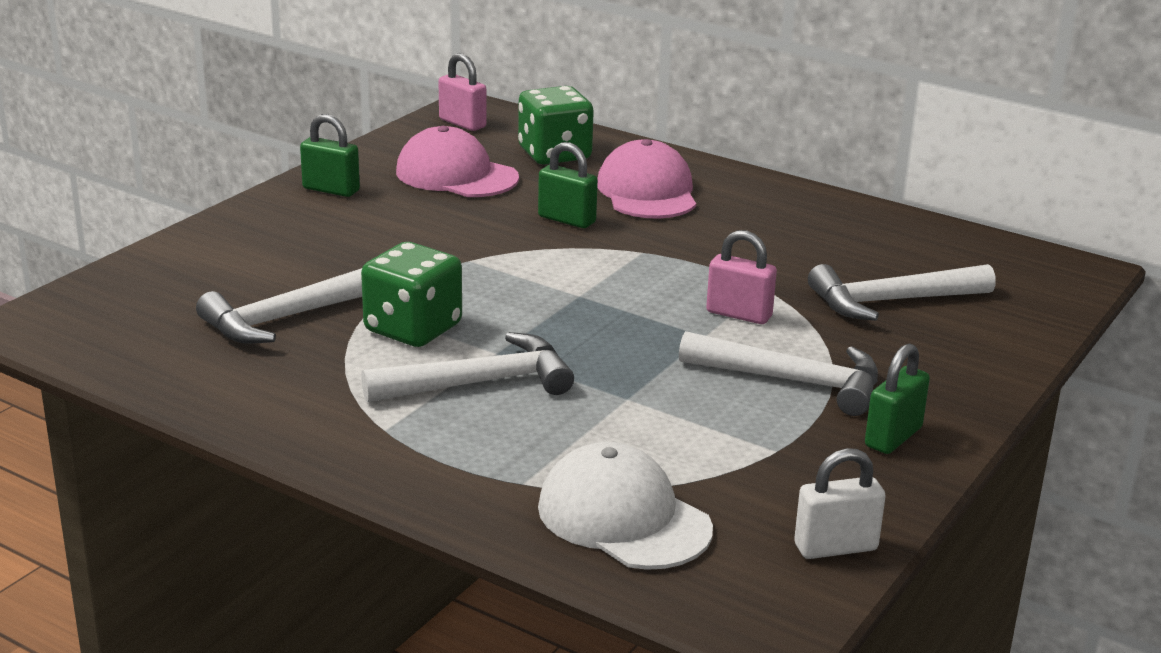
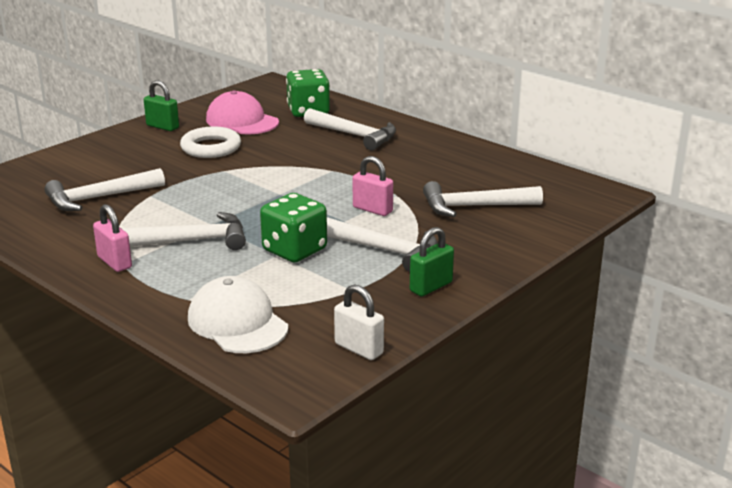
camera: 10 degrees right, 0 degrees up
(413, 329) = (169, 208): green dice -> green dice (294, 250)
(429, 222) = (211, 148): none -> white ring
(462, 123) = (261, 91): pink padlock -> pink padlock (114, 262)
(567, 220) = (295, 149): green padlock -> none
(647, 192) = (354, 135): pink cap -> white hammer
(835, 547) = (359, 349): white padlock -> white padlock turned 45 degrees clockwise

